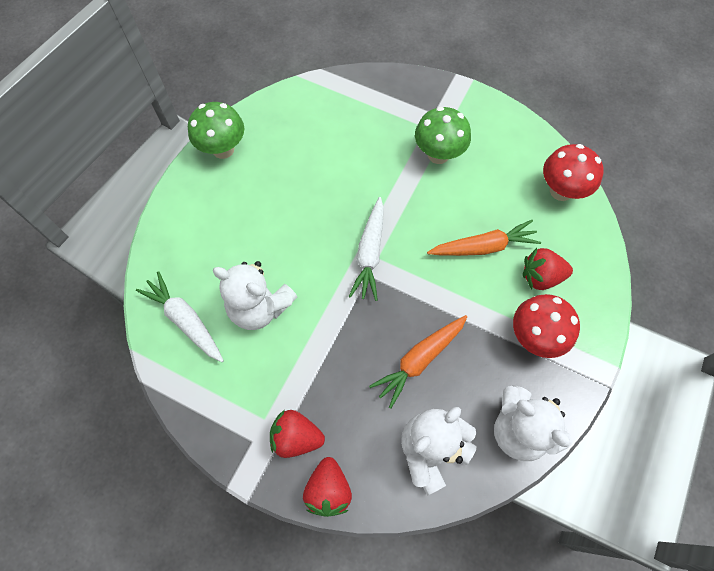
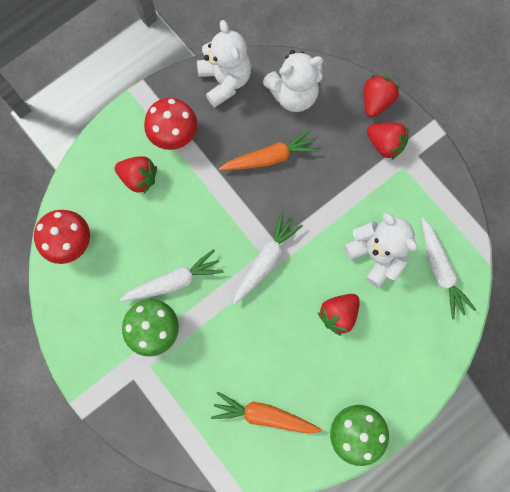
camera: 155 degrees left, 10 degrees up
(276, 235) = (338, 314): none -> red strawberry
(446, 199) = (174, 281): none -> white carrot
(484, 247) = (168, 223): orange carrot -> orange carrot (264, 415)

